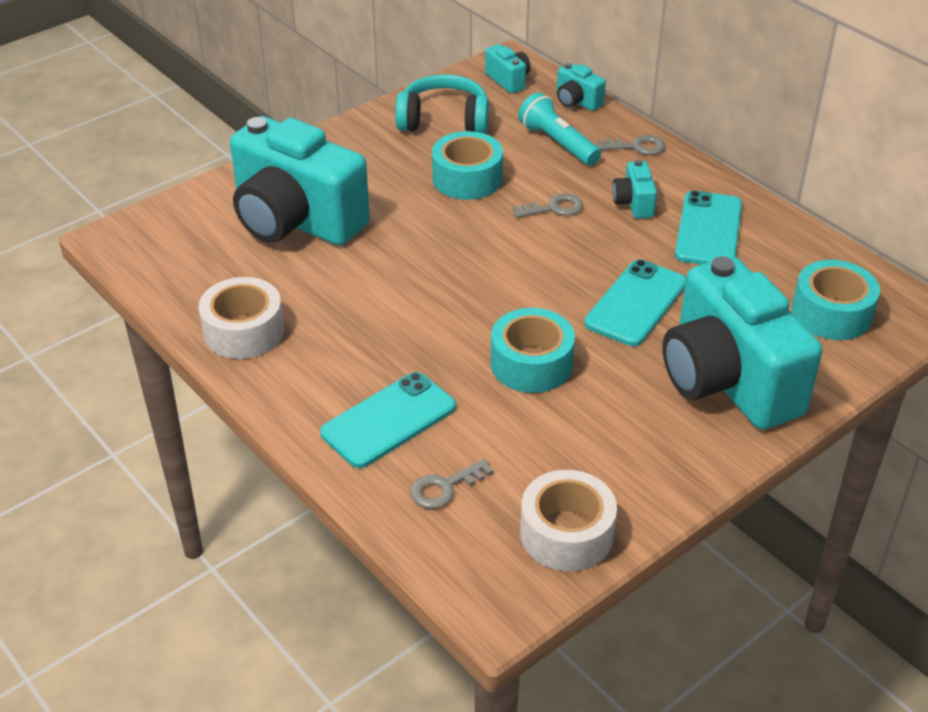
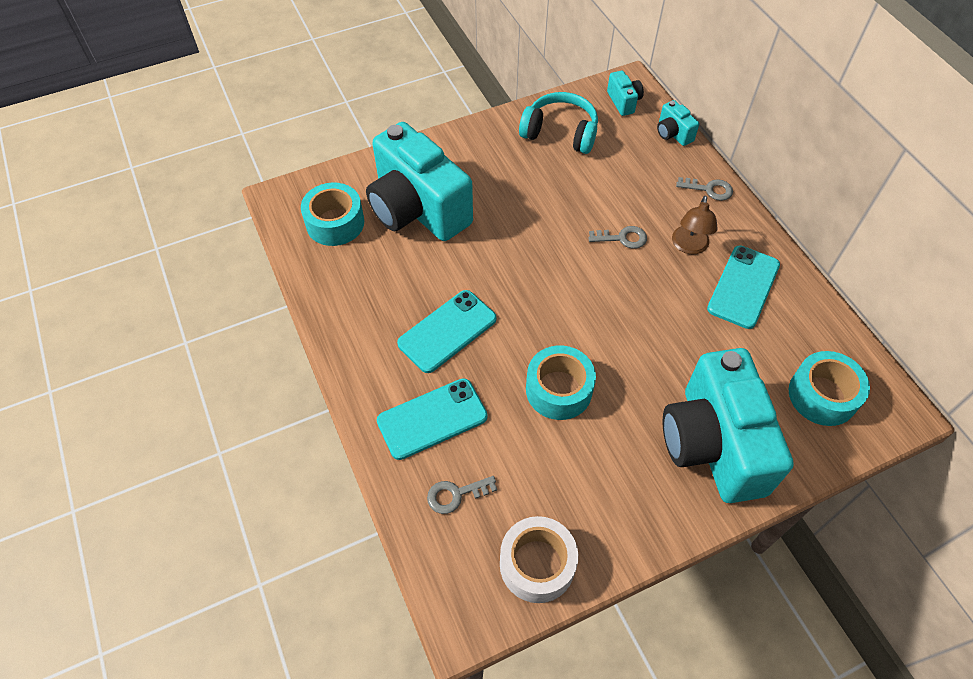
camera: 15 degrees right, 15 degrees up
(244, 331) = (349, 308): white tape -> none
(467, 178) = (562, 194): turquoise tape -> turquoise tape (335, 223)
(558, 143) = (645, 173): turquoise flashlight -> none
(634, 203) = (689, 246): turquoise camera -> brown lamp
(636, 303) = (661, 349): turquoise phone -> turquoise phone (447, 331)

